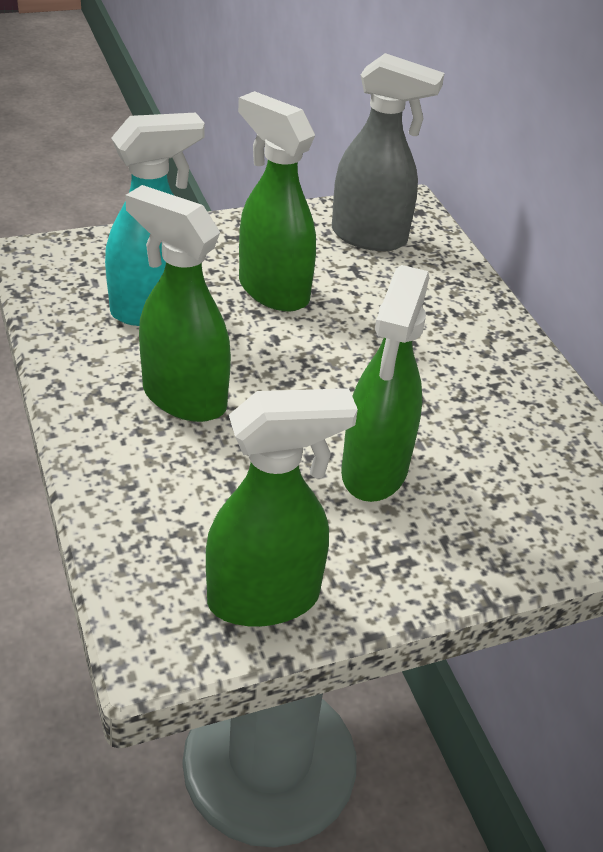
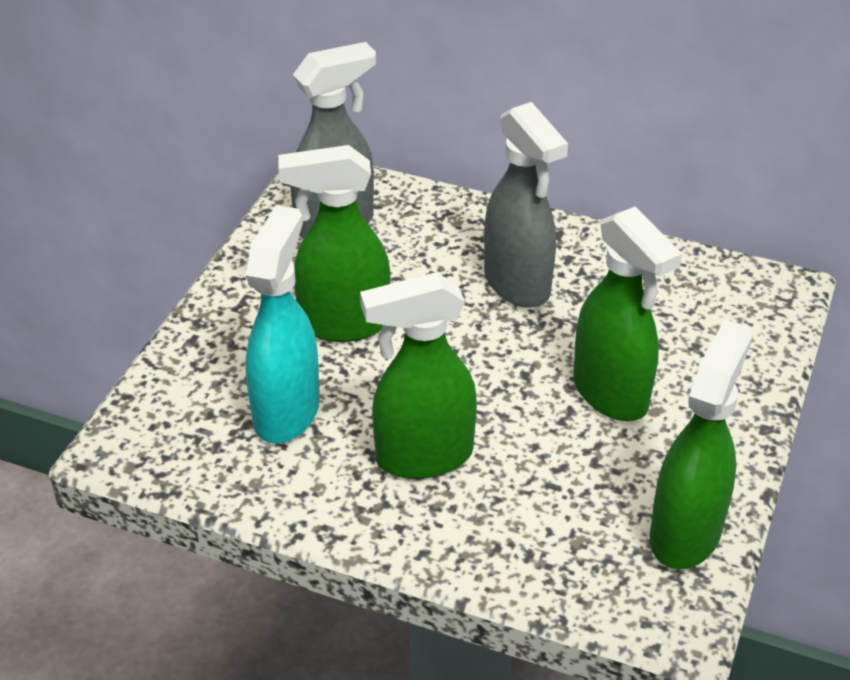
camera: 45 degrees left, 0 degrees up
(430, 356) = (517, 284): none -> grey spray bottle

